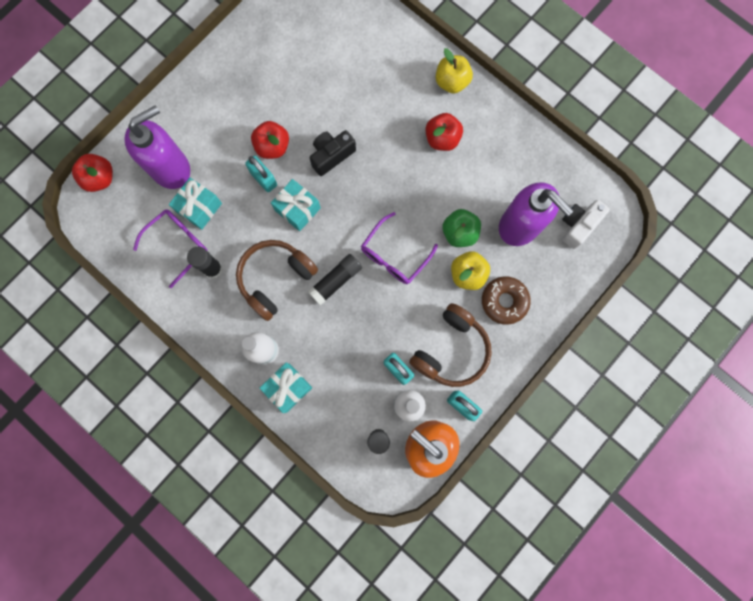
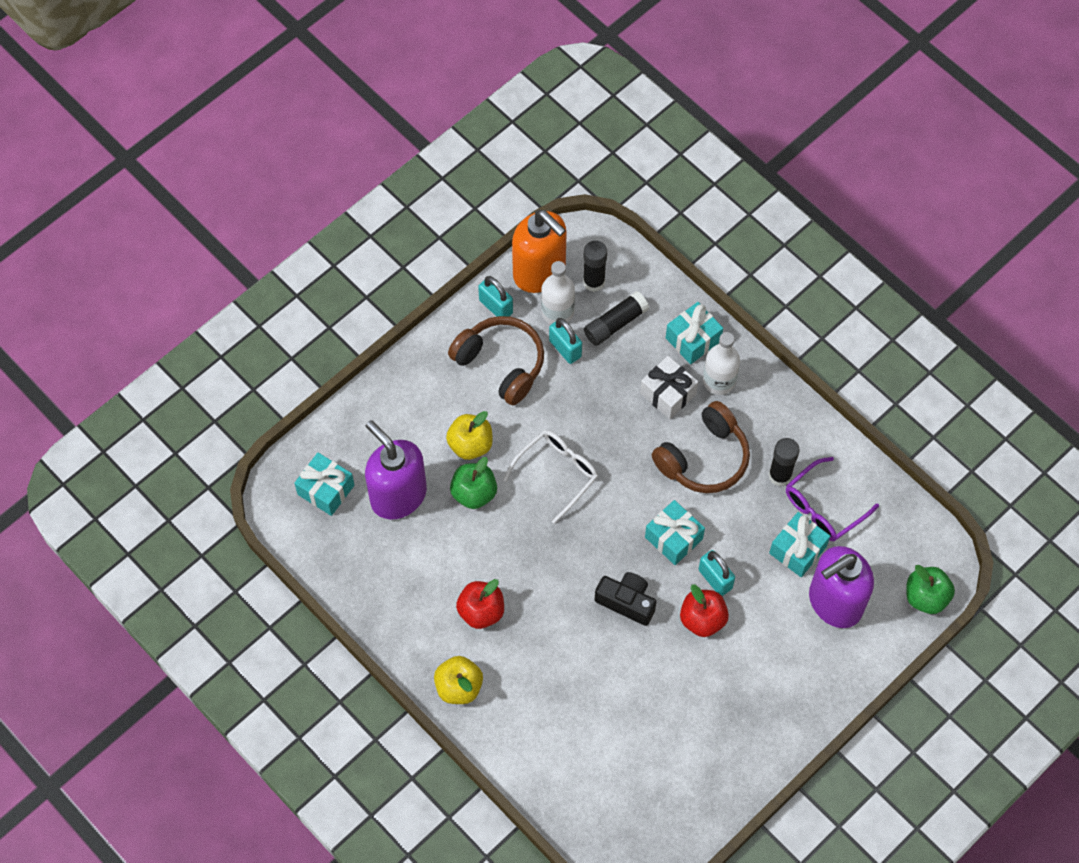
camera: 175 degrees left, 15 degrees down
(100, 178) = (926, 597): red apple -> green apple
(307, 334) = (668, 394): none -> white gift
(331, 155) = (626, 602): black camera -> black camera turned 120 degrees counterclockwise
(336, 281) = (631, 450): black glue stick -> black glue stick (615, 324)
(394, 255) = (557, 473): purple glasses -> white glasses
(451, 350) = (501, 364): brown headphones -> brown headphones turned 90 degrees clockwise
(504, 301) = (431, 411): brown donut -> none
(578, 225) = (326, 490): white camera -> turquoise gift

